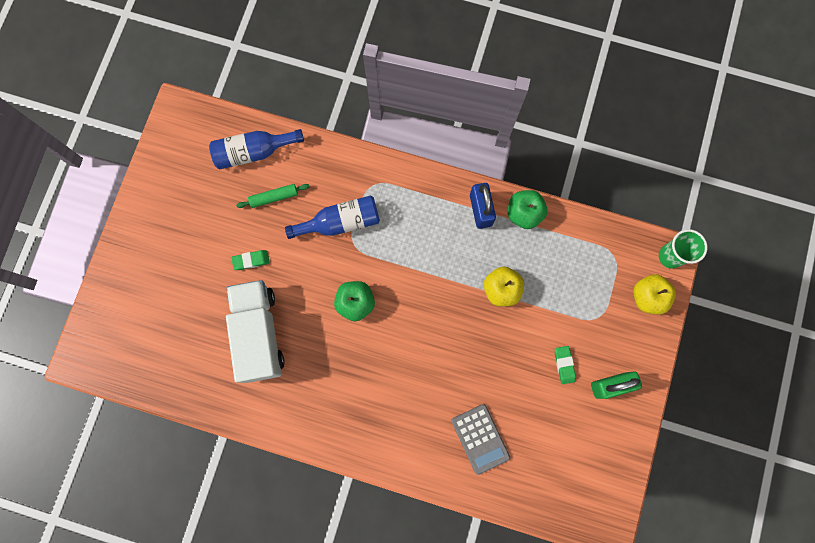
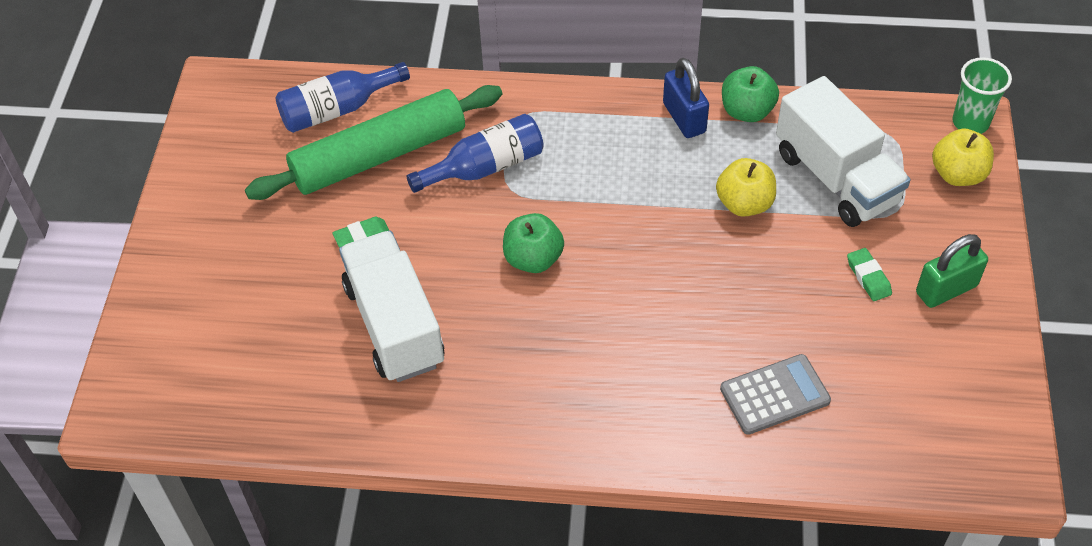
camera: 10 degrees left, 25 degrees down
(274, 197) = (379, 156): green rolling pin -> green rolling pin, size x2.47
(480, 438) = (775, 395): grey calculator -> grey calculator turned 75 degrees counterclockwise
(566, 282) = (836, 178): none -> white truck

